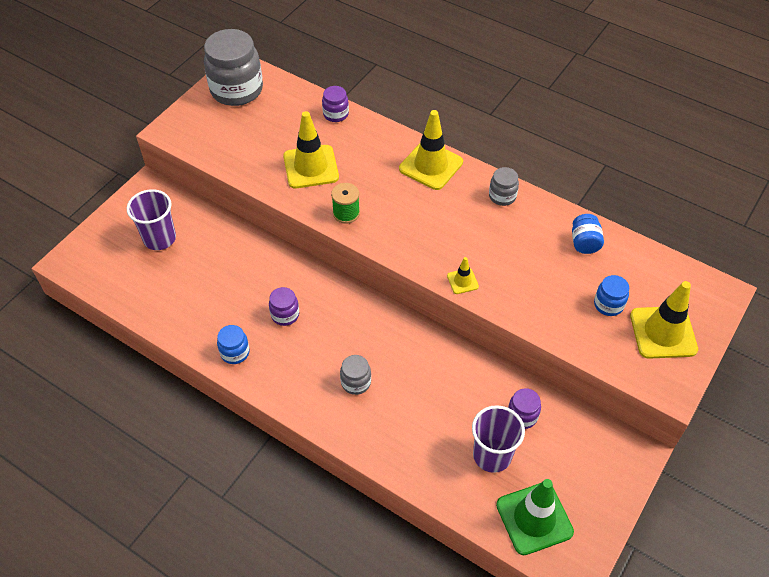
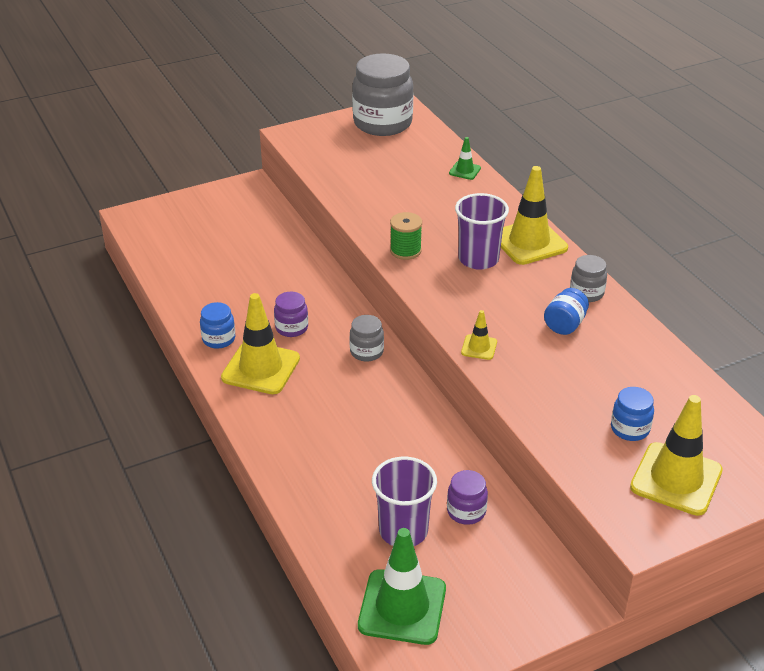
camera: 30 degrees right, 15 degrees down
(159, 238) = (226, 227): purple cup -> purple cup (478, 259)
(311, 167) = (402, 203): yellow traffic cone -> yellow traffic cone (261, 368)
(336, 114) = (464, 171): purple jar -> green traffic cone
(356, 382) = (314, 409): grey jar -> grey jar (366, 352)
(584, 243) = (648, 365): blue jar -> blue jar (565, 325)

